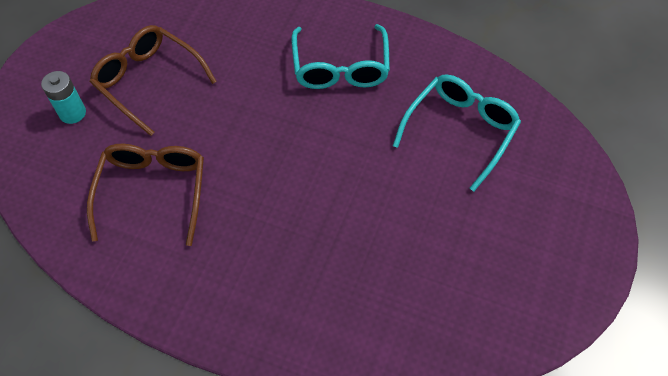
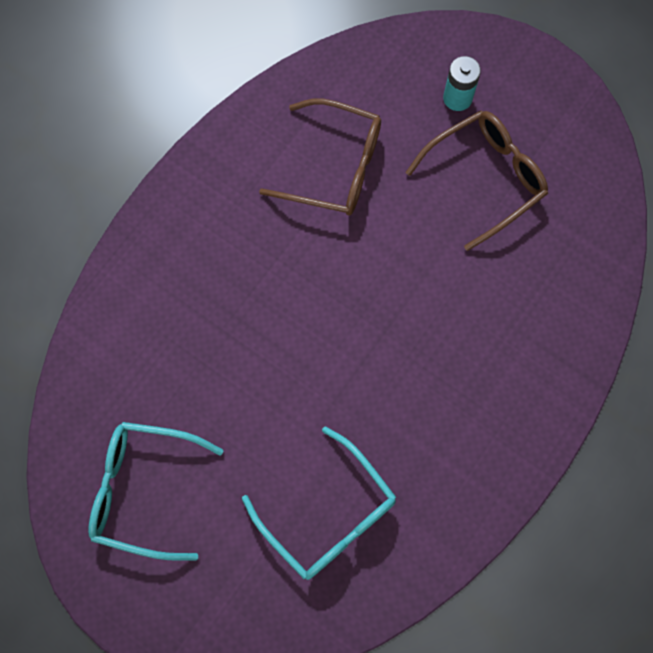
camera: 105 degrees right, 15 degrees up
(340, 67) = (458, 399): turquoise glasses -> turquoise glasses (144, 490)

